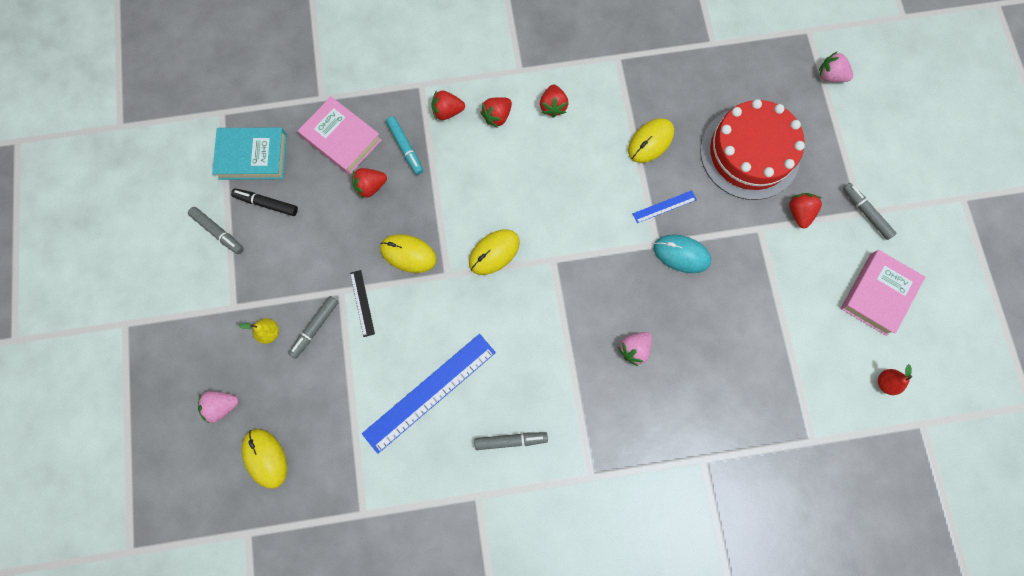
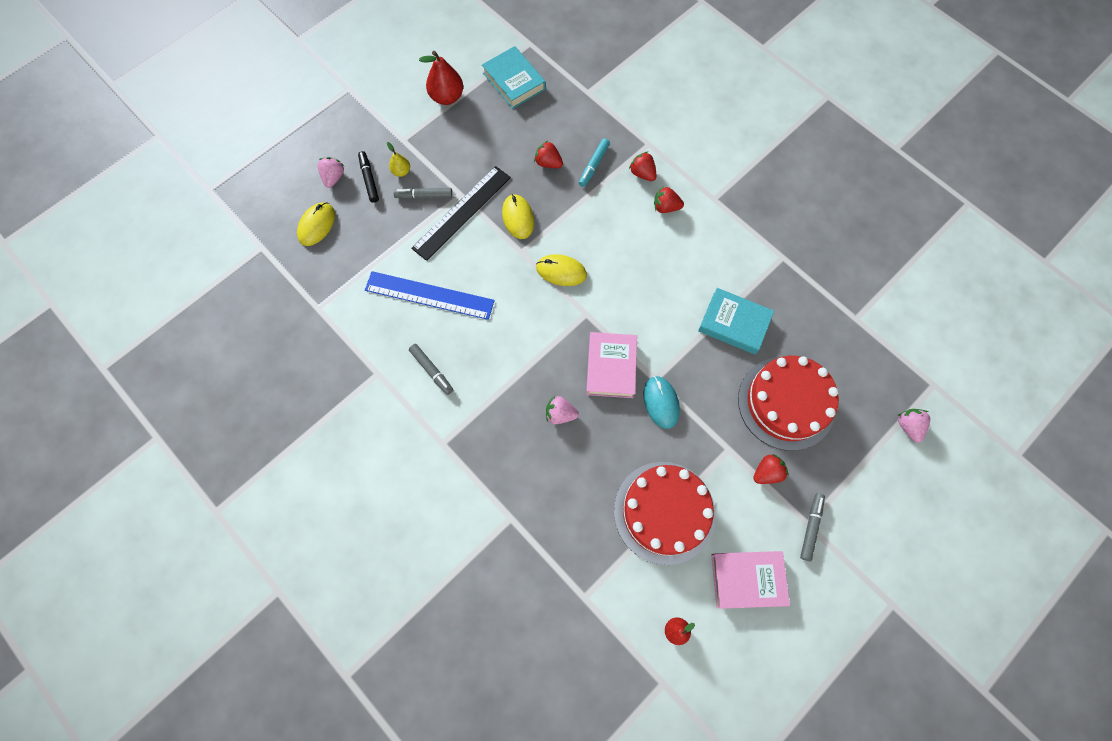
camera: 55 degrees right, 5 degrees down
(218, 232) = (447, 97): grey marker -> red pear
(222, 406) = (334, 177): pink strawberry -> pink strawberry turned 60 degrees clockwise
(266, 203) = (487, 111): black marker -> black marker (369, 179)
(341, 139) = (568, 123): pink book -> pink book (611, 367)
(362, 303) = (462, 212): black ruler -> black ruler, size x2.17
(553, 106) = (705, 238): red strawberry -> none
(650, 141) = (734, 323): yellow mouse -> turquoise book
(664, 206) = (689, 366): blue ruler -> none
(780, 321) = (664, 512): none -> red cake

